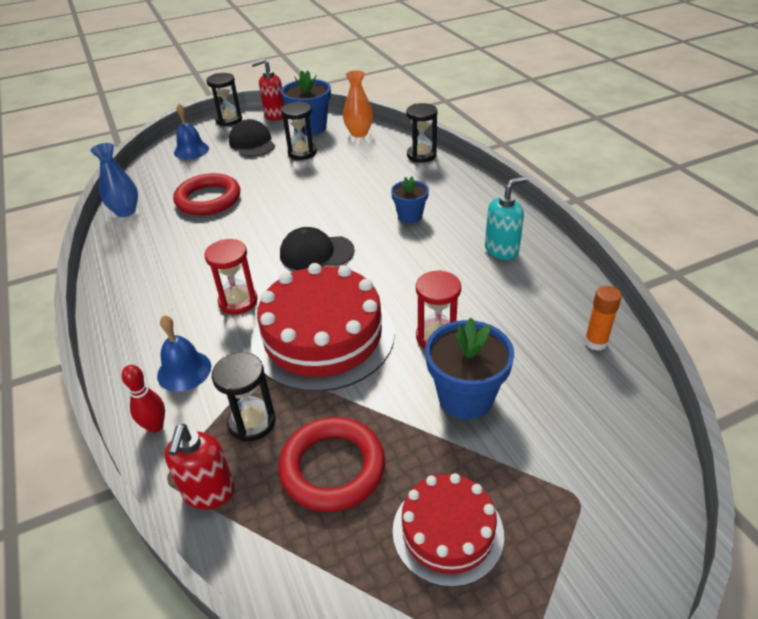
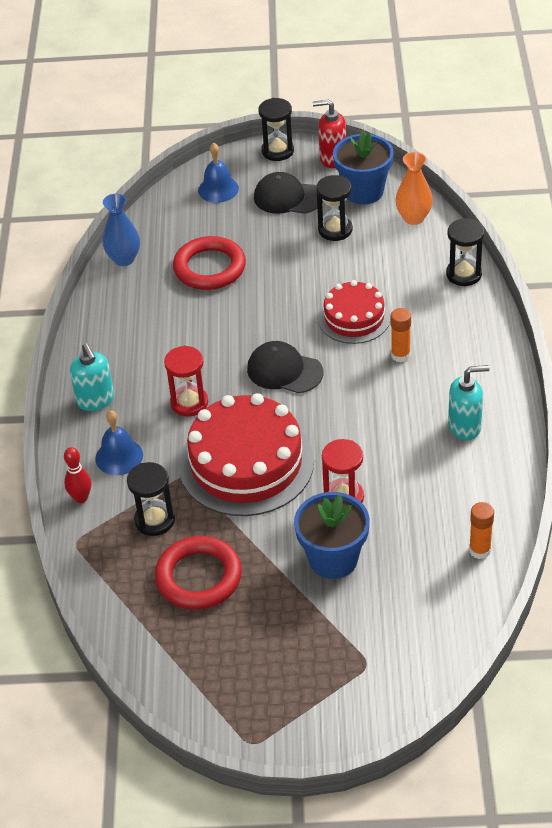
camera: 25 degrees right, 5 degrees up
(138, 326) = (96, 400): none -> turquoise soap dispenser
(208, 492) = (102, 563): red soap dispenser -> none
(252, 143) = (287, 197): black cap -> black cap turned 75 degrees counterclockwise
(410, 216) = (400, 355): blue flower pot -> orange glue stick
(447, 531) = (256, 650): red cake -> red cake (354, 318)

